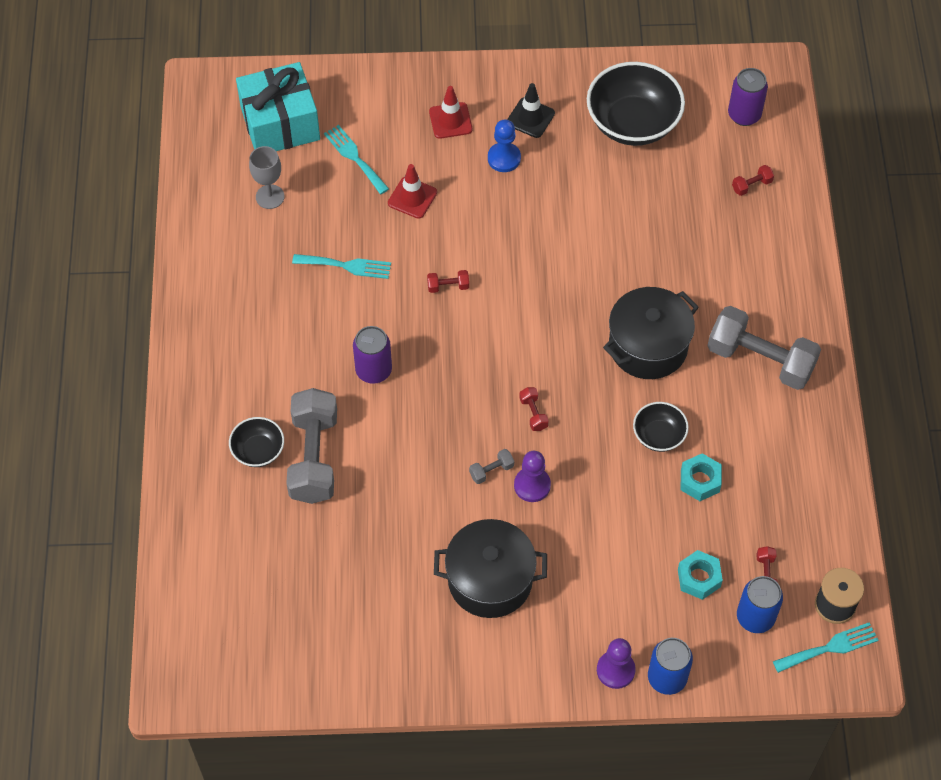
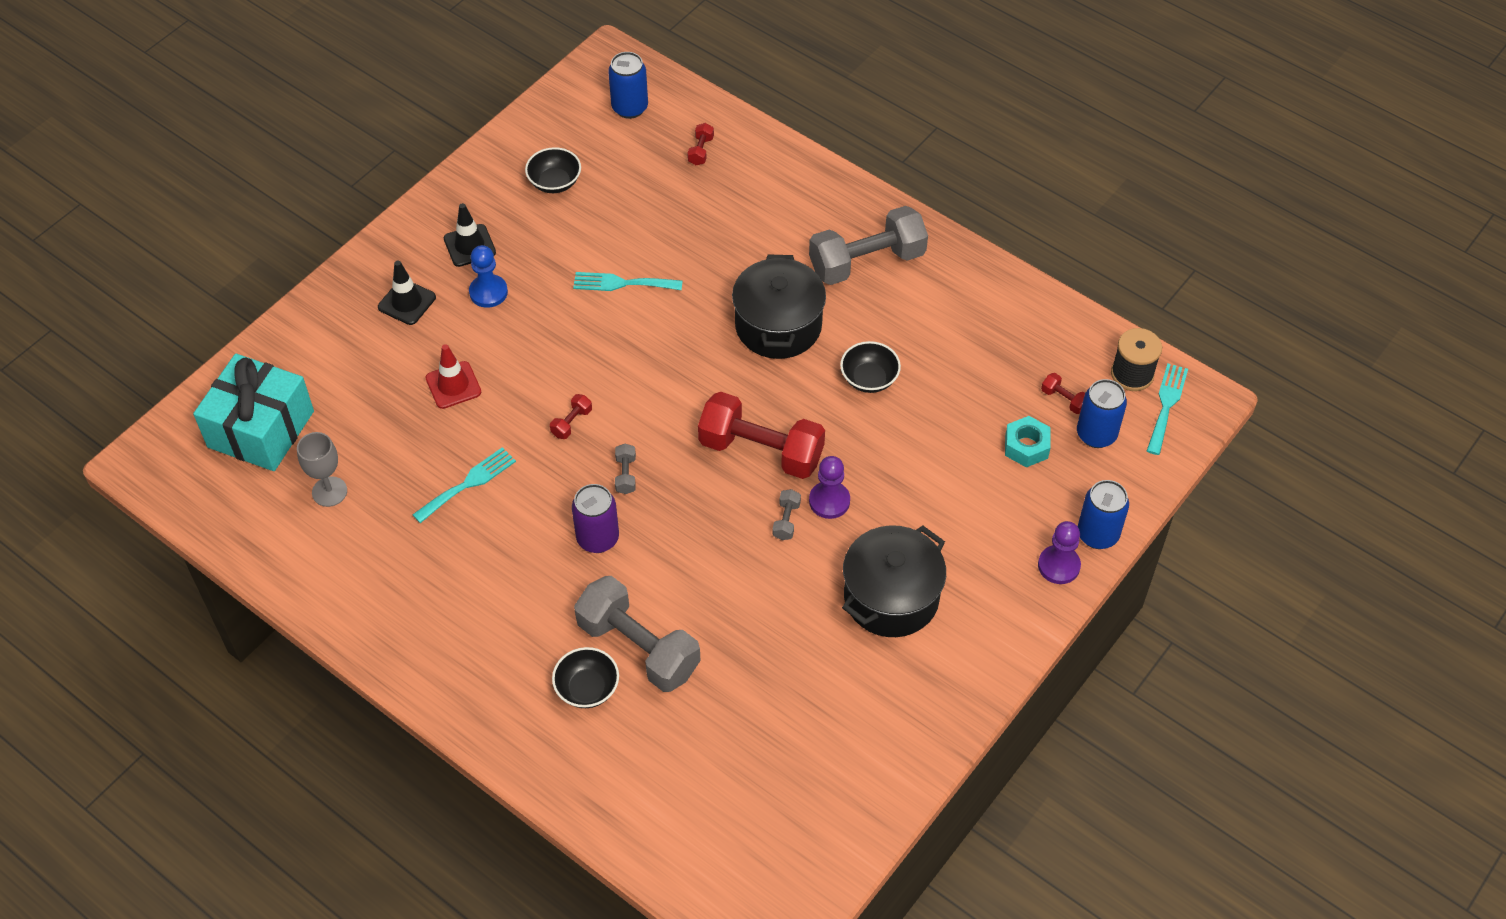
camera: 50 degrees left, 5 degrees down
(354, 157) = (362, 398): turquoise fork -> turquoise fork (622, 283)
(437, 348) = (625, 475): none -> grey dumbbell
(450, 120) = (407, 302): red traffic cone -> black traffic cone
(533, 413) = (761, 450): red dumbbell -> red dumbbell, size x2.49
(633, 123) = (555, 182): black bowl -> black bowl, size x0.52
(700, 481) = (938, 381): turquoise nut -> none
(744, 115) = (630, 108): purple can -> blue can

